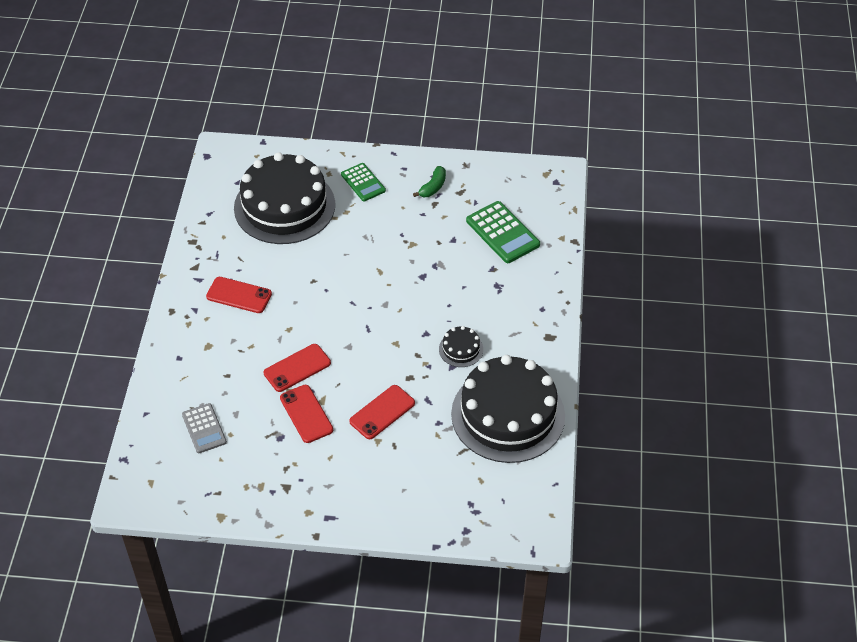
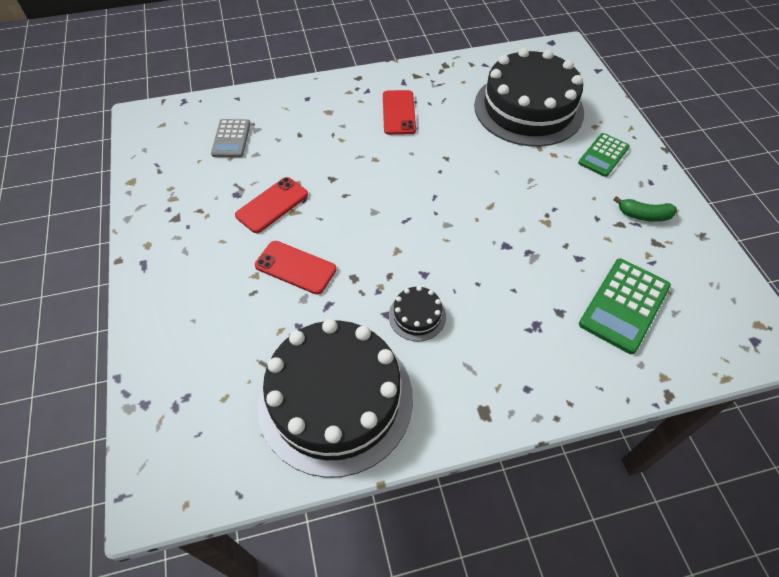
camera: 70 degrees right, 5 degrees up
(204, 428) = (231, 139): grey calculator -> grey calculator turned 45 degrees counterclockwise
(297, 368) = (328, 180): red phone -> none

